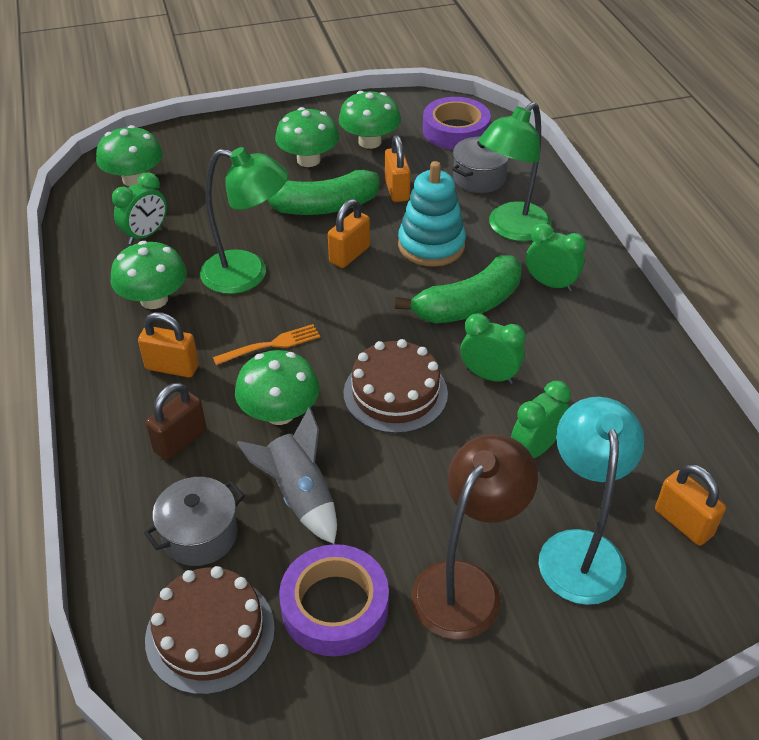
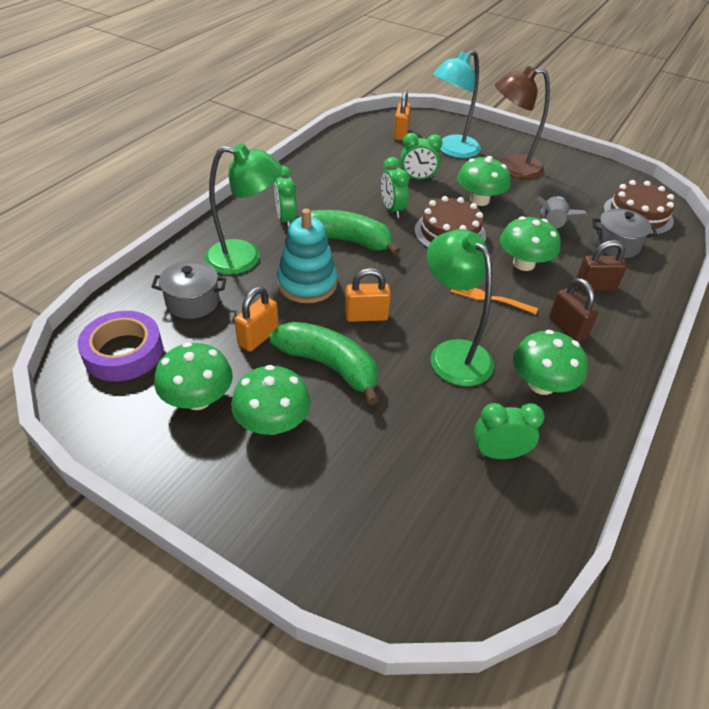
camera: 135 degrees left, 0 degrees up
(134, 179) = (451, 541): green mushroom -> green mushroom (479, 200)
(172, 367) = (567, 328): orange padlock -> brown padlock
(335, 606) = (573, 192): purple tape -> none

